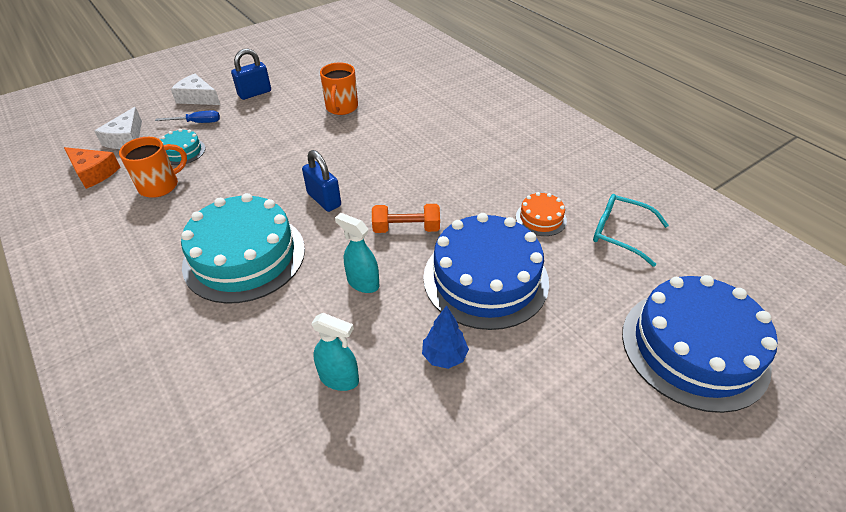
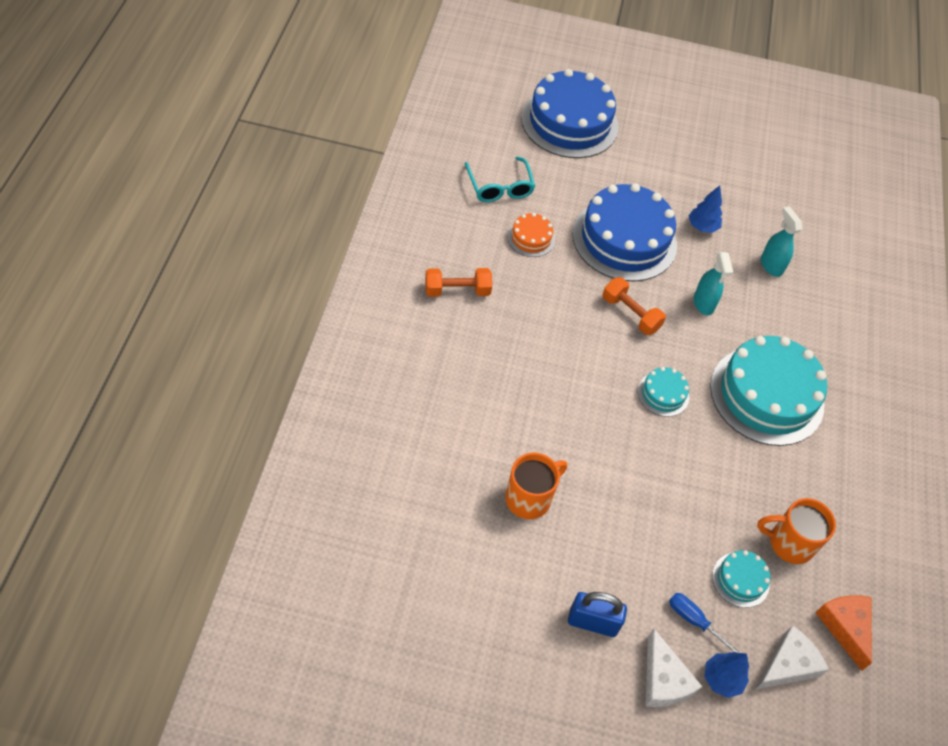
camera: 140 degrees left, 10 degrees up
(164, 114) = (722, 679): none -> blue tree
(324, 200) = (663, 394): blue padlock -> turquoise cake
(522, 154) = (457, 290): none -> orange dumbbell

